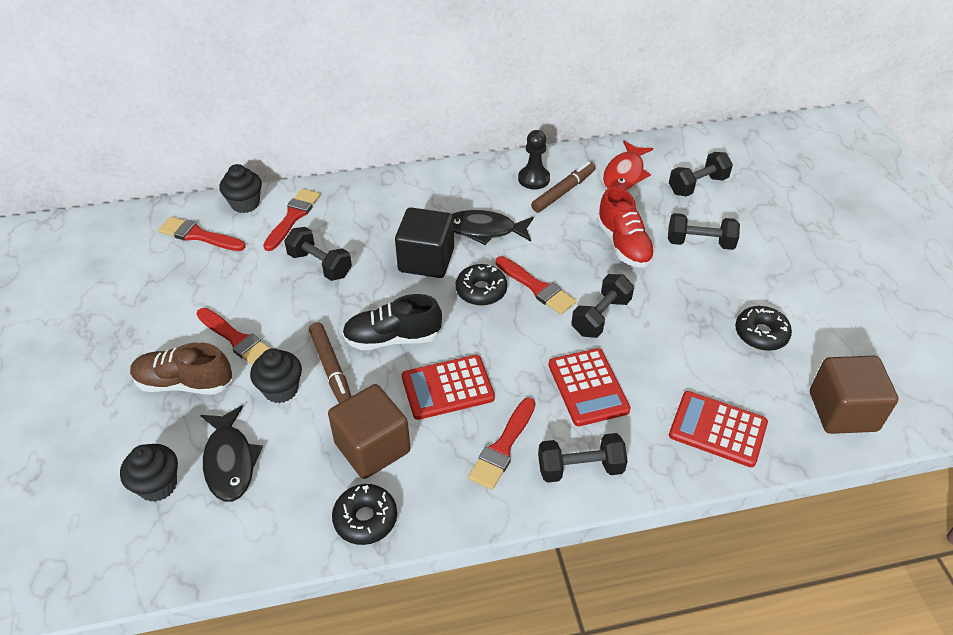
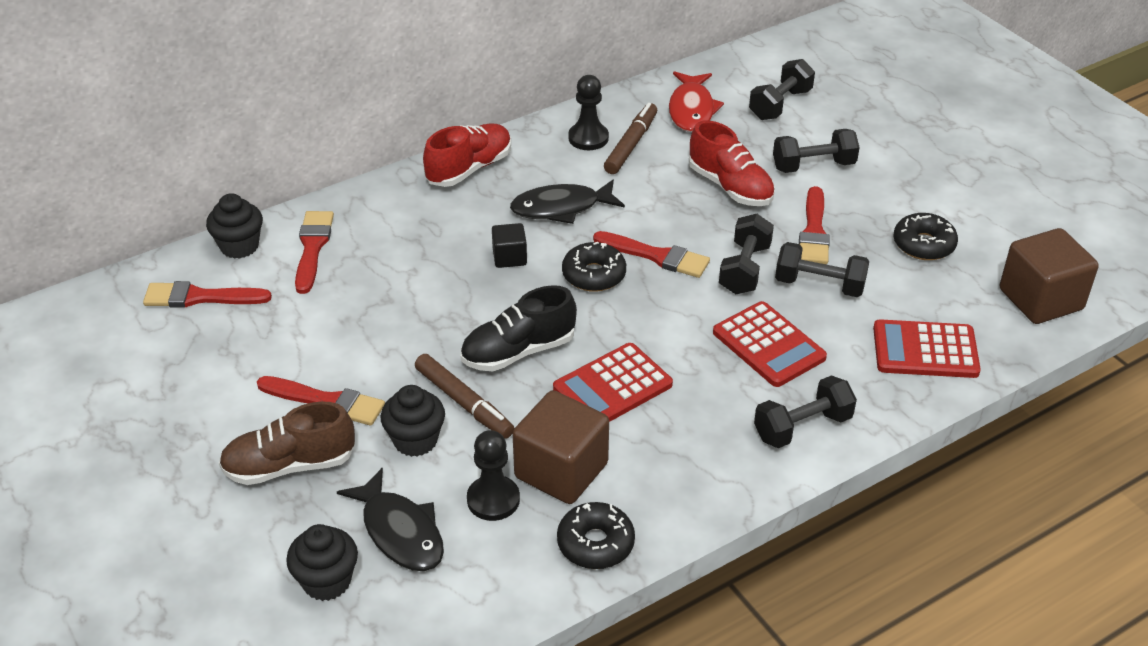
camera: 20 degrees left, 5 degrees down
(310, 456) = (493, 500): none -> black pawn
(320, 265) = (381, 293): black dumbbell -> black dumbbell (819, 285)
(426, 260) = (509, 257): black cube -> black cube, size x0.52
(434, 183) = (469, 169): none -> red shoe
(503, 447) = (708, 430): red brush -> red brush (814, 231)

